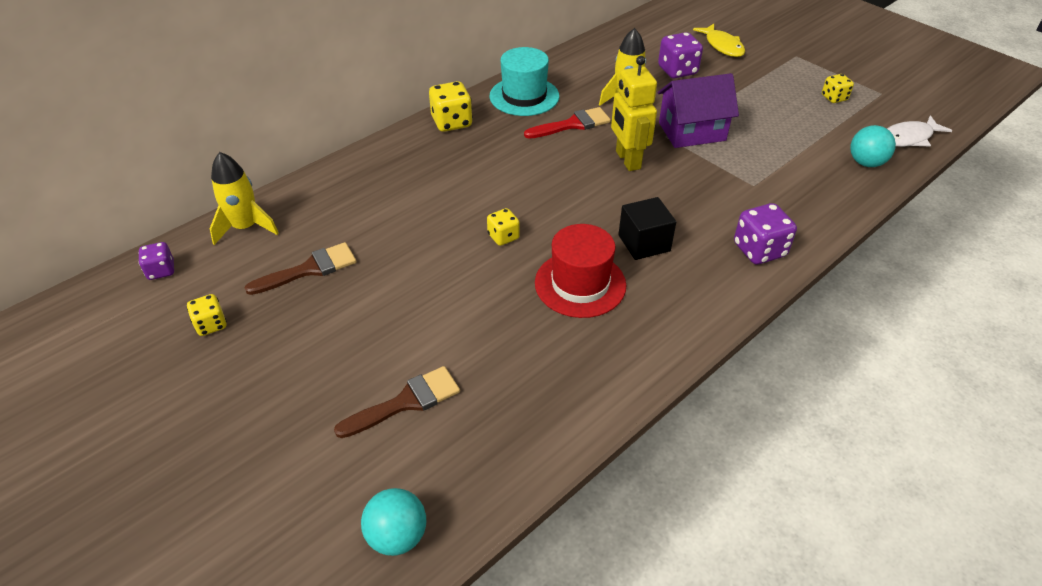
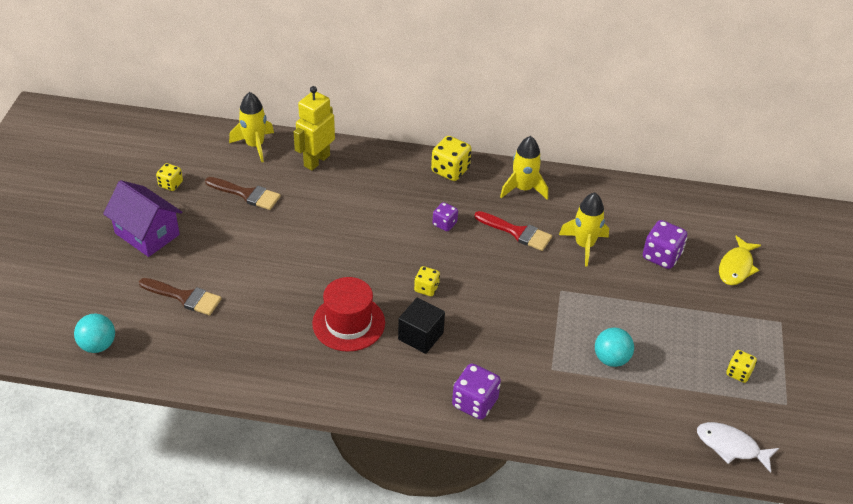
camera: 50 degrees right, 0 degrees up
(161, 271) = (191, 137): purple dice -> purple dice (444, 224)
(503, 237) = (357, 262): yellow dice -> yellow dice (426, 288)
(524, 96) = (523, 189): turquoise hat -> yellow rocket
(627, 160) = (506, 283): yellow robot -> yellow robot (316, 160)
(692, 131) = (583, 303): purple house -> purple house (147, 234)
(866, 163) = (658, 429): turquoise ball -> turquoise ball (611, 359)

